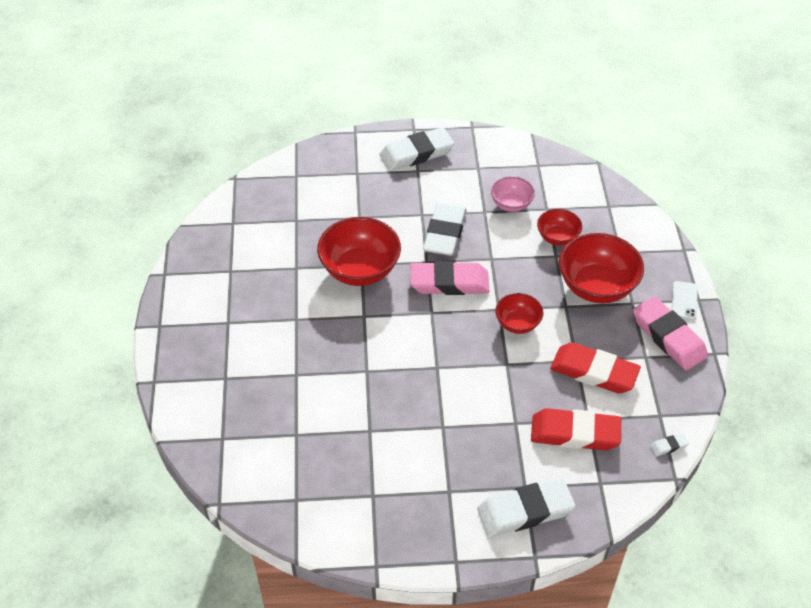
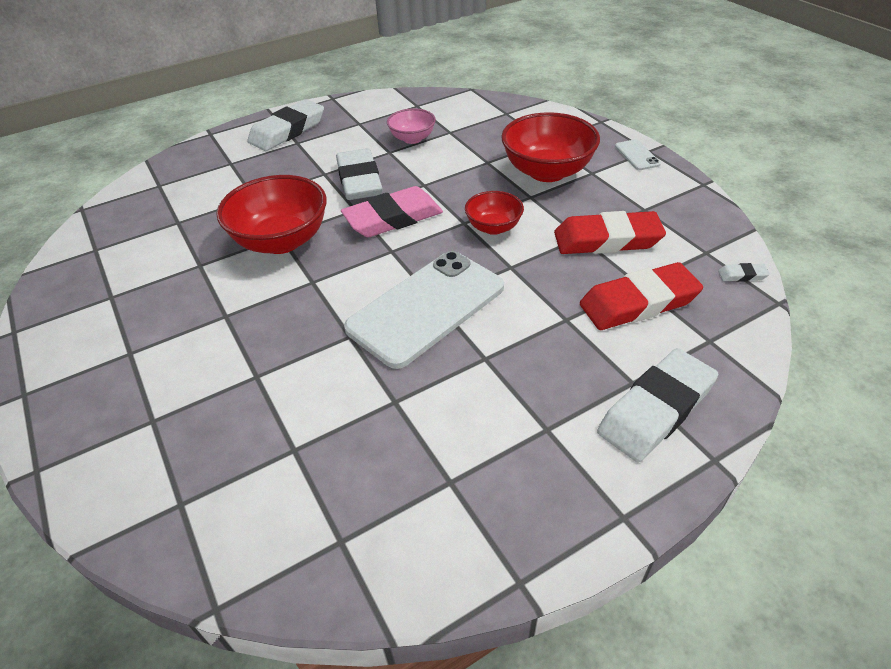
camera: 25 degrees left, 5 degrees down
(428, 372) = (426, 308): none -> white phone
(557, 237) = (477, 148): red bowl -> none
(668, 337) = (650, 186): pink eraser -> none
(669, 446) = (742, 275): white eraser -> white eraser turned 45 degrees clockwise

